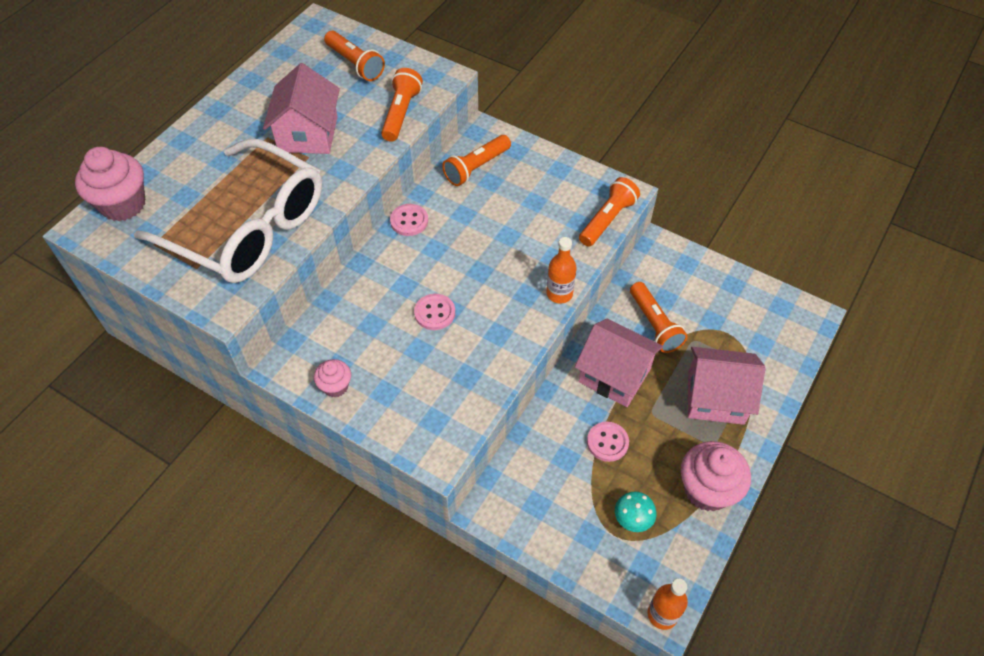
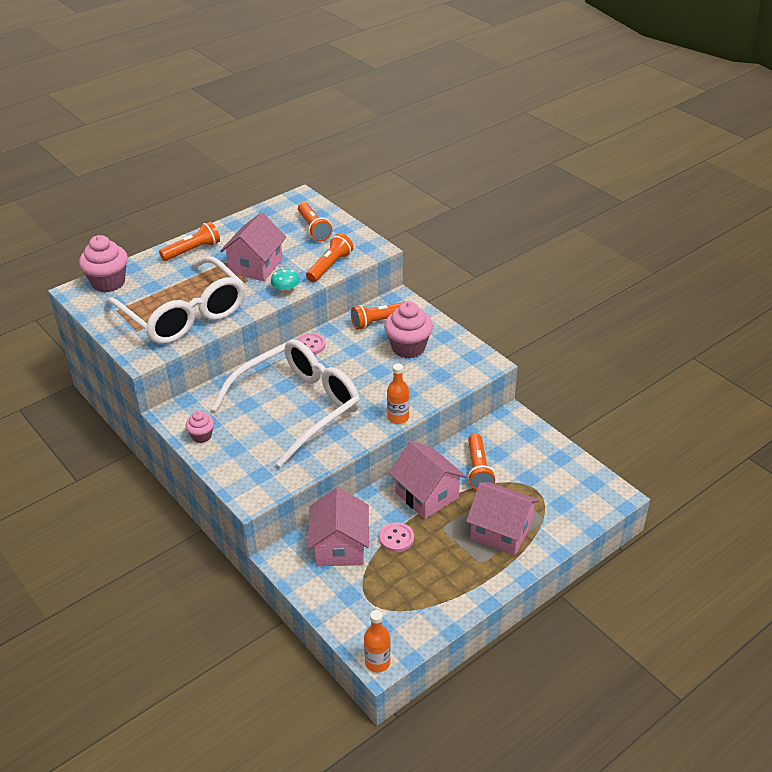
camera: 20 degrees right, 15 degrees down
(434, 313) = (297, 408): pink button -> white glasses
(549, 473) = (340, 547): none -> pink house
(607, 220) = (463, 377): orange flashlight -> orange flashlight (192, 250)
(633, 518) = (389, 593): turquoise mushroom -> turquoise mushroom (286, 290)
(707, 489) = (459, 591): pink cupcake -> pink cupcake (408, 348)

